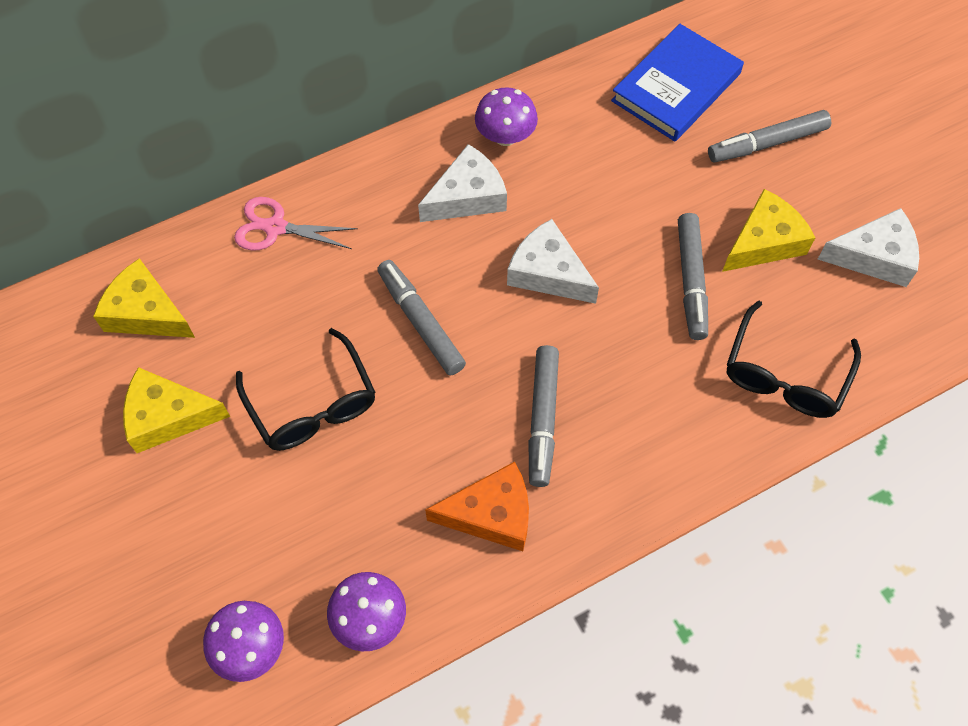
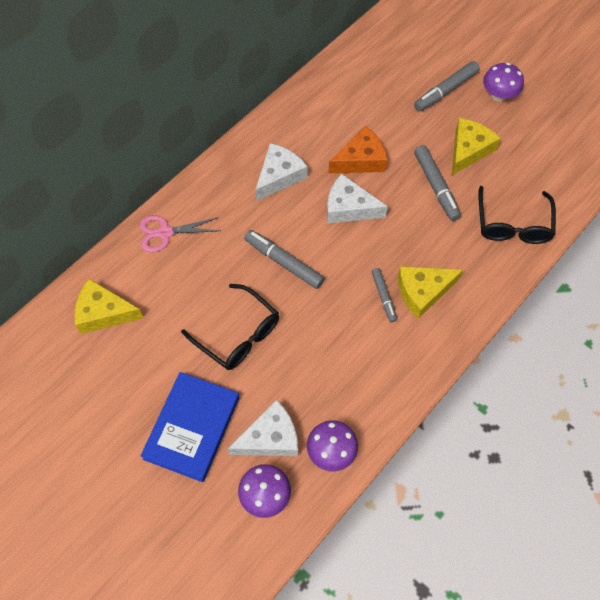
camera: 20 degrees left, 0 degrees up
(168, 417) = (148, 373): yellow cheese -> yellow cheese (423, 292)
(491, 514) = (377, 363): orange cheese -> orange cheese (361, 160)
(505, 136) = (286, 132): purple mushroom -> purple mushroom (499, 95)
(542, 419) = (383, 297): grey marker -> grey marker, size x0.62
(676, 87) = (378, 72): blue book -> blue book (192, 428)
(874, 256) = (534, 140): white cheese -> white cheese (270, 438)

